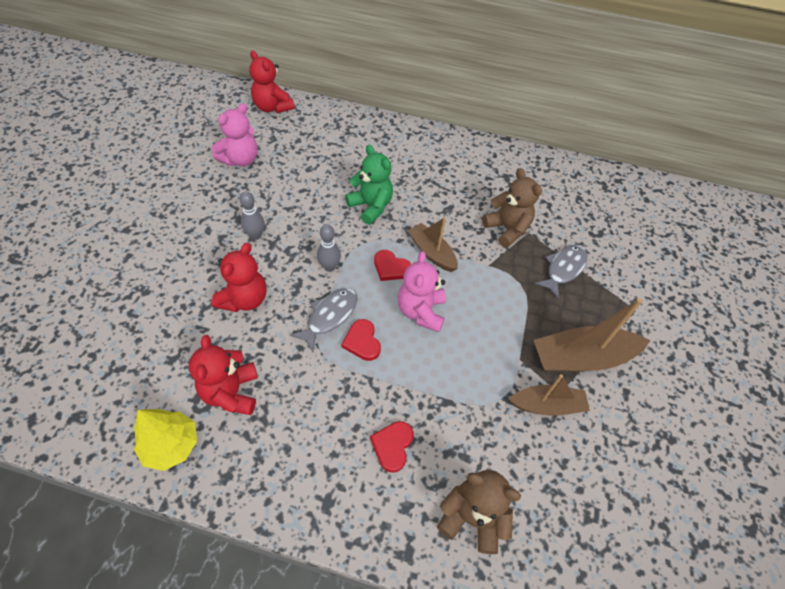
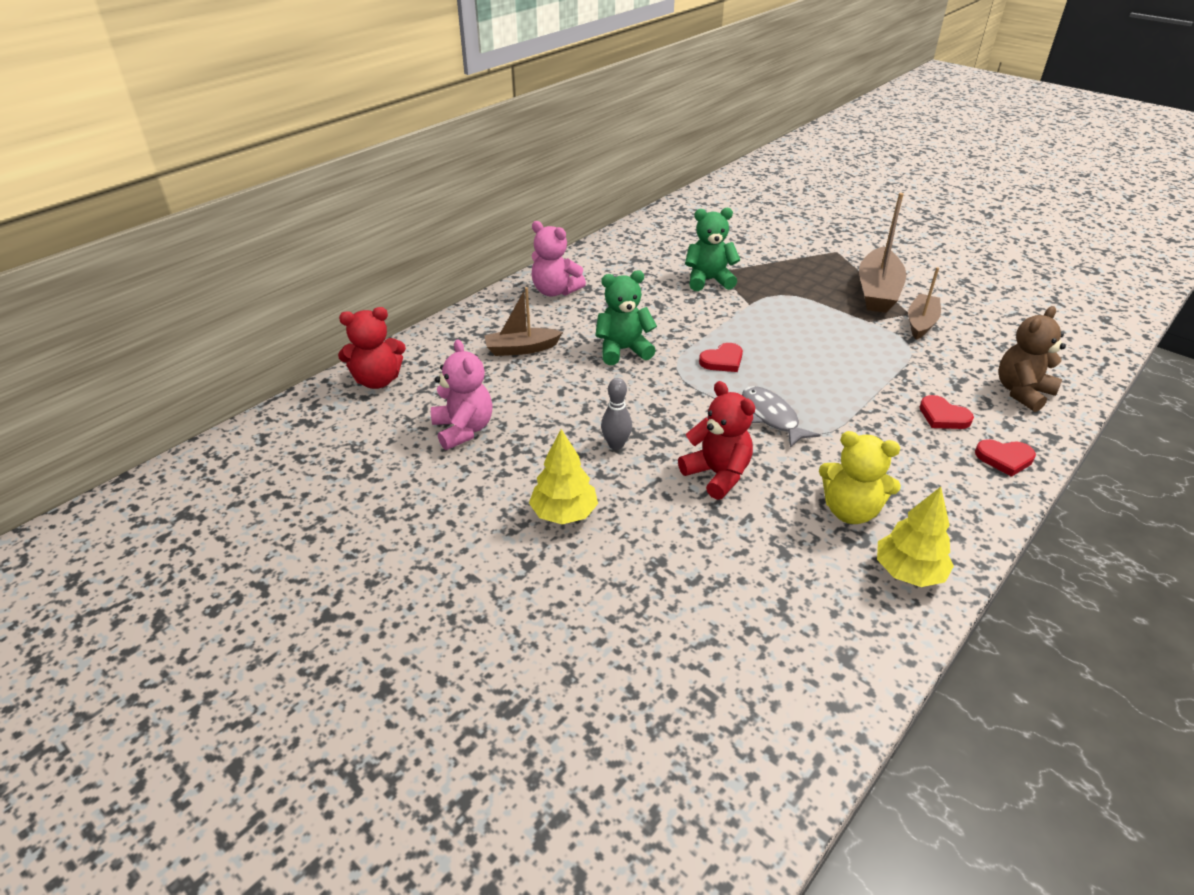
camera: 60 degrees left, 15 degrees down
(176, 231) = (564, 513): none -> yellow tree
(231, 393) = (850, 511): red teddy bear -> yellow teddy bear
(329, 267) = (699, 400): grey bowling pin -> none
(362, 341) = (814, 404): red heart -> red heart (1004, 458)
(421, 311) = (790, 358): pink teddy bear -> pink teddy bear (555, 291)
(432, 253) = (715, 330): brown boat -> brown boat (521, 349)
(507, 229) = (708, 280): brown teddy bear -> green teddy bear
(563, 269) = (775, 268): grey fish -> none

